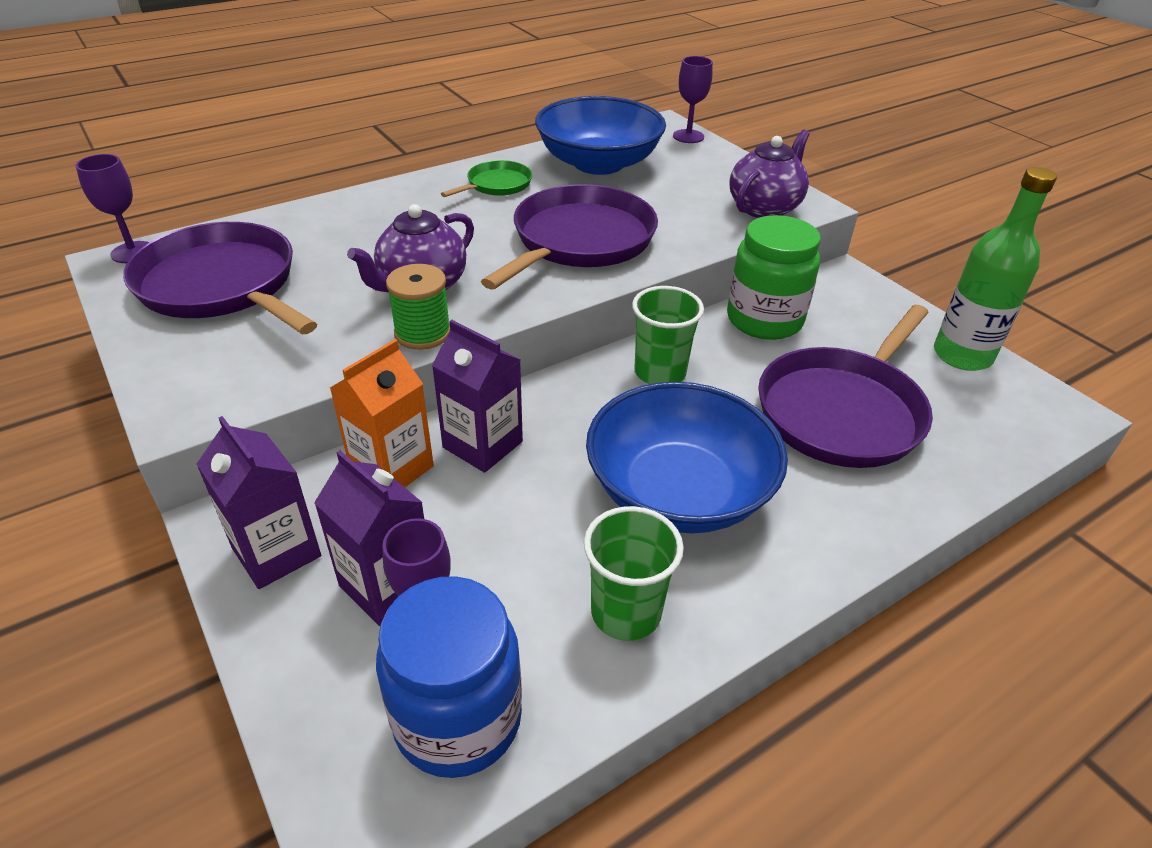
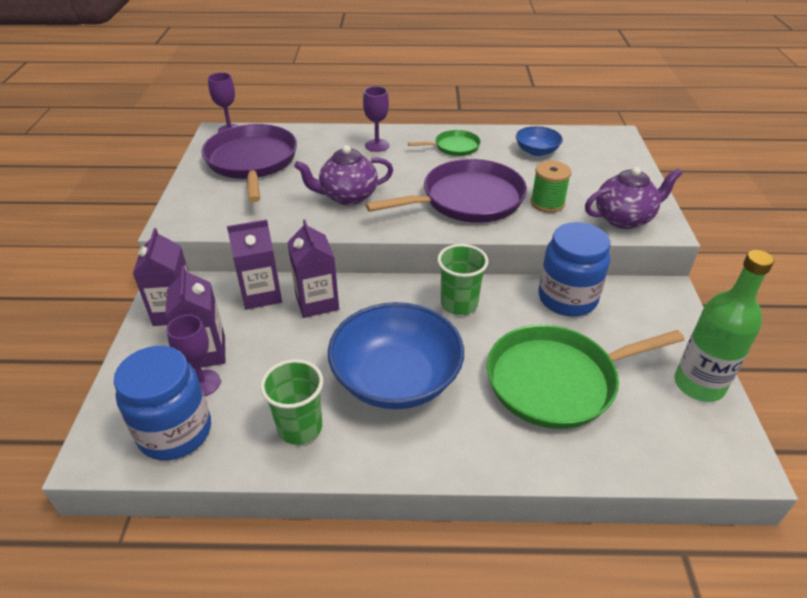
camera: 35 degrees right, 0 degrees up
(392, 468) = (261, 294): orange carton -> purple carton
(422, 333) = (321, 224): green spool -> green spool (547, 203)
(598, 163) = (536, 151): blue bowl -> blue bowl, size x0.49
(688, 136) = (625, 149): purple goblet -> purple goblet (377, 145)
(764, 320) = (567, 298): green jar -> blue jar
(843, 411) = (557, 381): purple pan -> green pan

